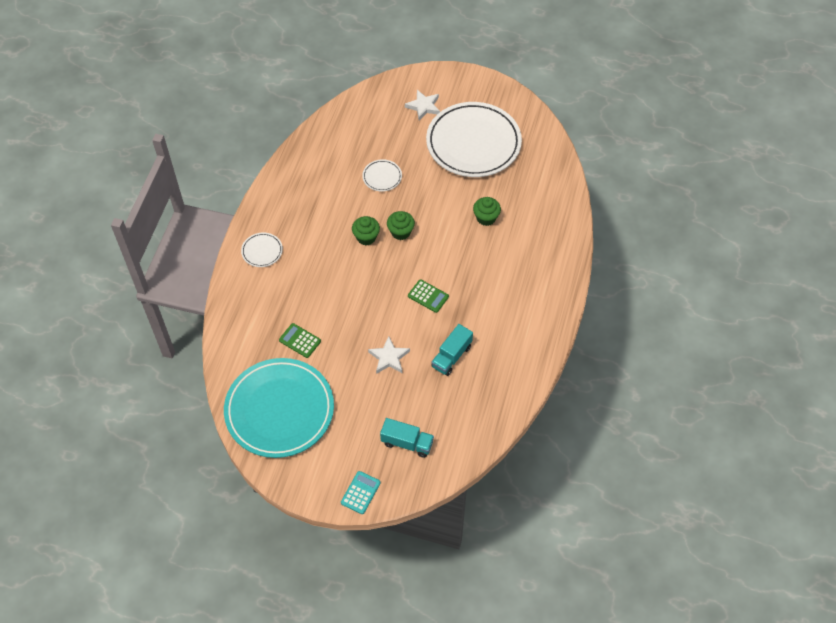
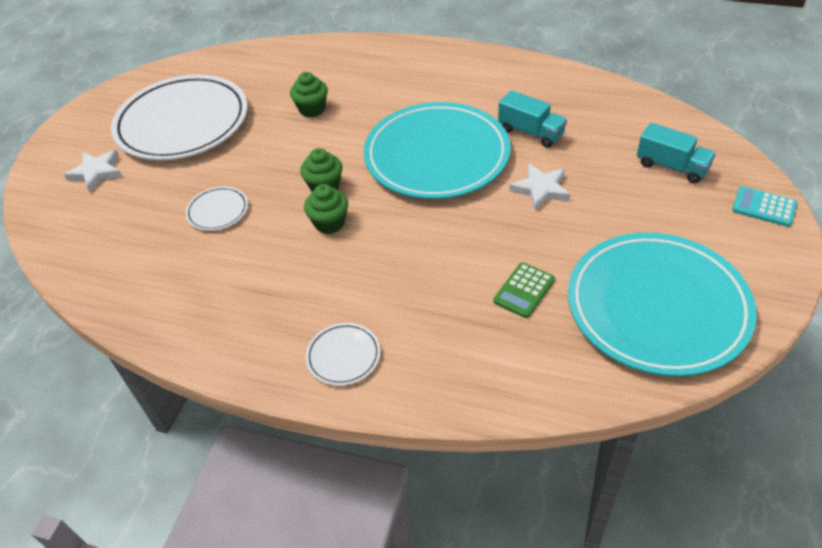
camera: 85 degrees left, 10 degrees down
(407, 443) = (671, 166): turquoise truck -> turquoise truck turned 105 degrees clockwise
(428, 296) = (437, 156): green calculator -> turquoise plate

